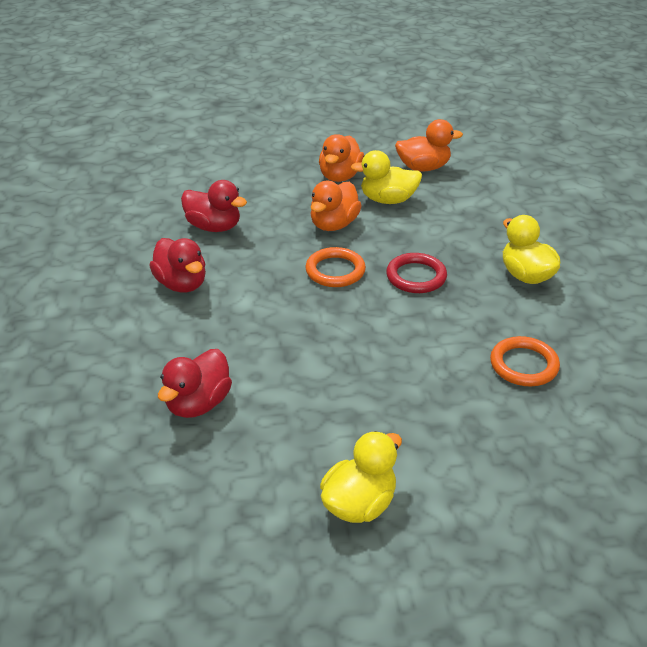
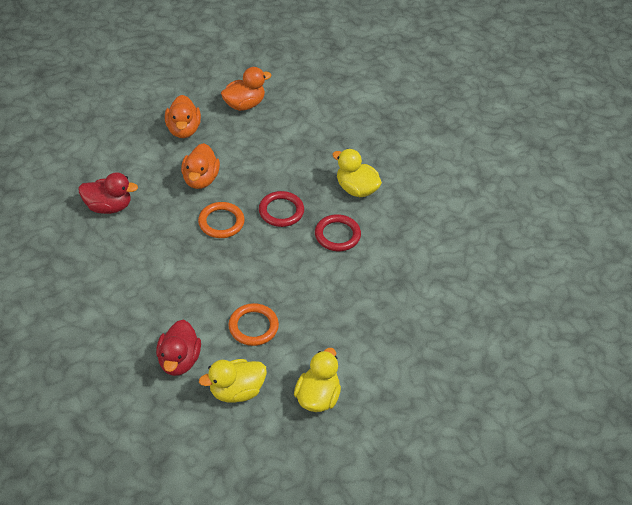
camera: 25 degrees left, 10 degrees up
(181, 284) = (112, 266): red duck -> none
(388, 200) = (231, 144): yellow duck -> yellow duck (236, 391)
(478, 318) = (337, 235): none -> red ring
(524, 365) = (380, 264): orange ring -> orange ring (253, 326)

